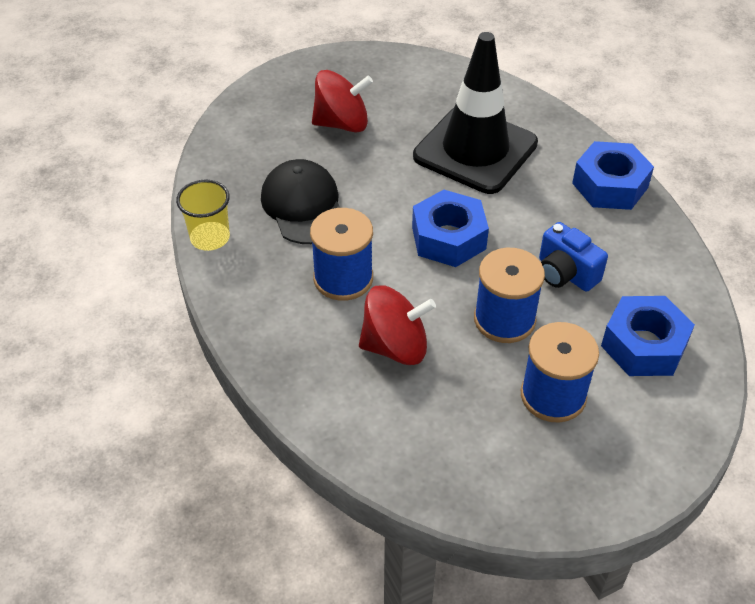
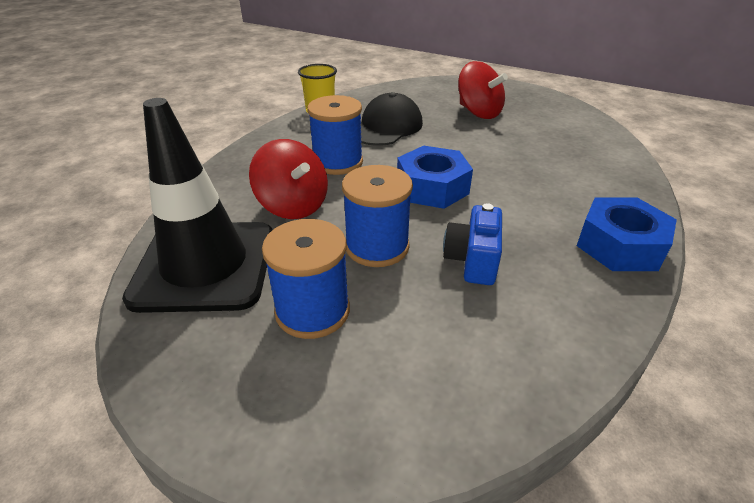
camera: 55 degrees right, 10 degrees down
(475, 150) = (540, 165): black traffic cone -> black traffic cone (205, 265)
(643, 345) = (442, 353): blue nut -> none

